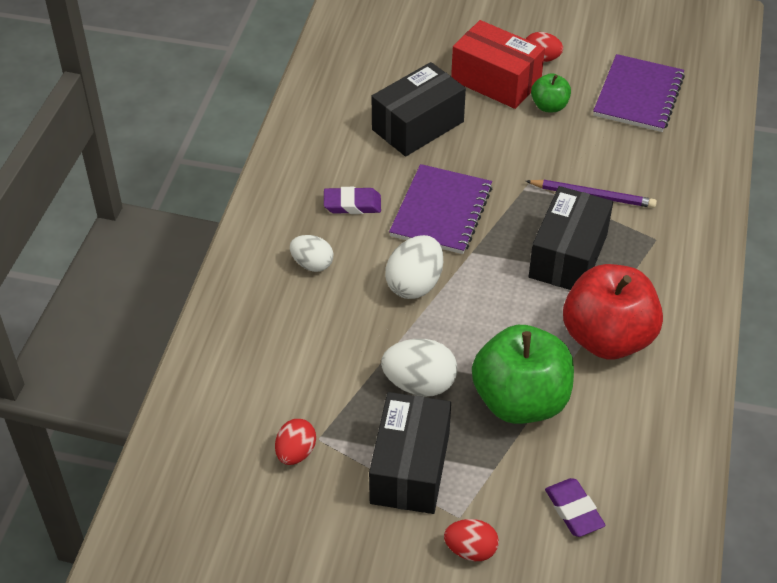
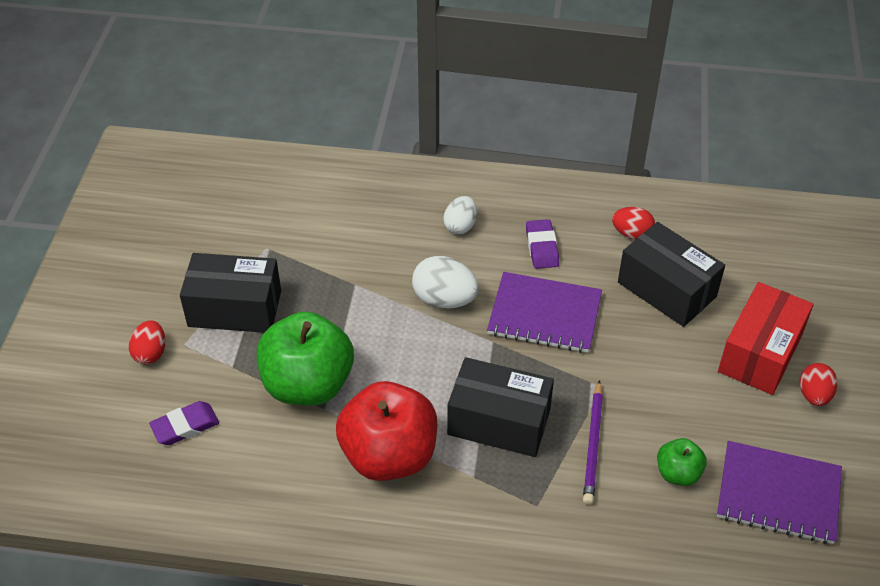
camera: 85 degrees right, 0 degrees up
(296, 452) = (252, 235): red egg -> red egg (632, 234)
(419, 384) = (325, 310): white egg -> none
(549, 106) = (731, 404): green apple -> green apple (678, 473)

